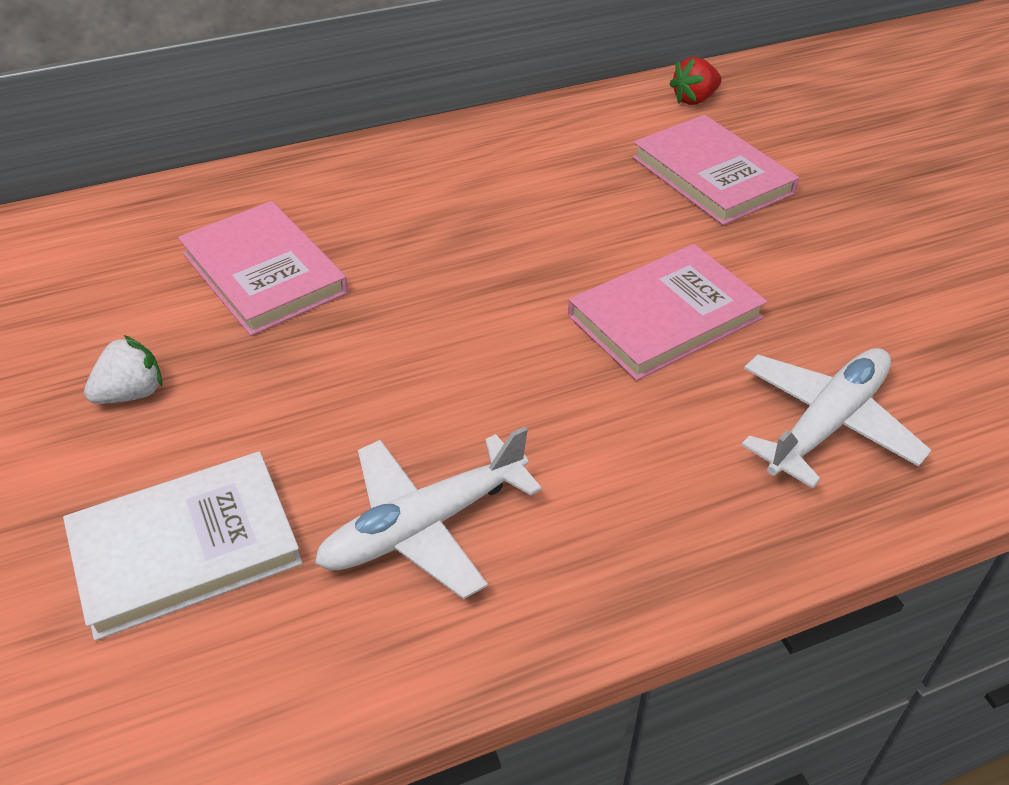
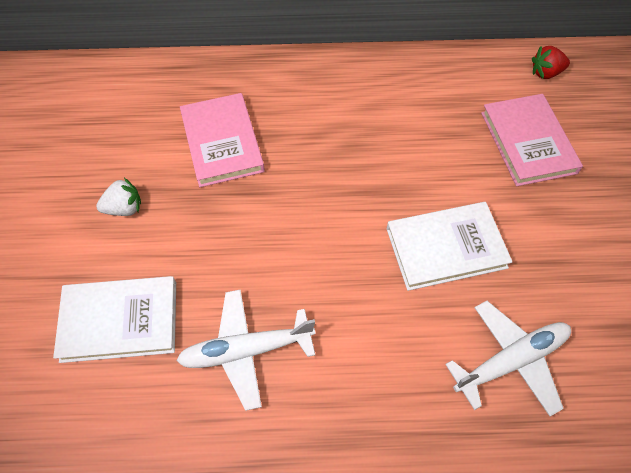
camera: 20 degrees right, 15 degrees up
(664, 316) = (446, 248): pink book -> white book

